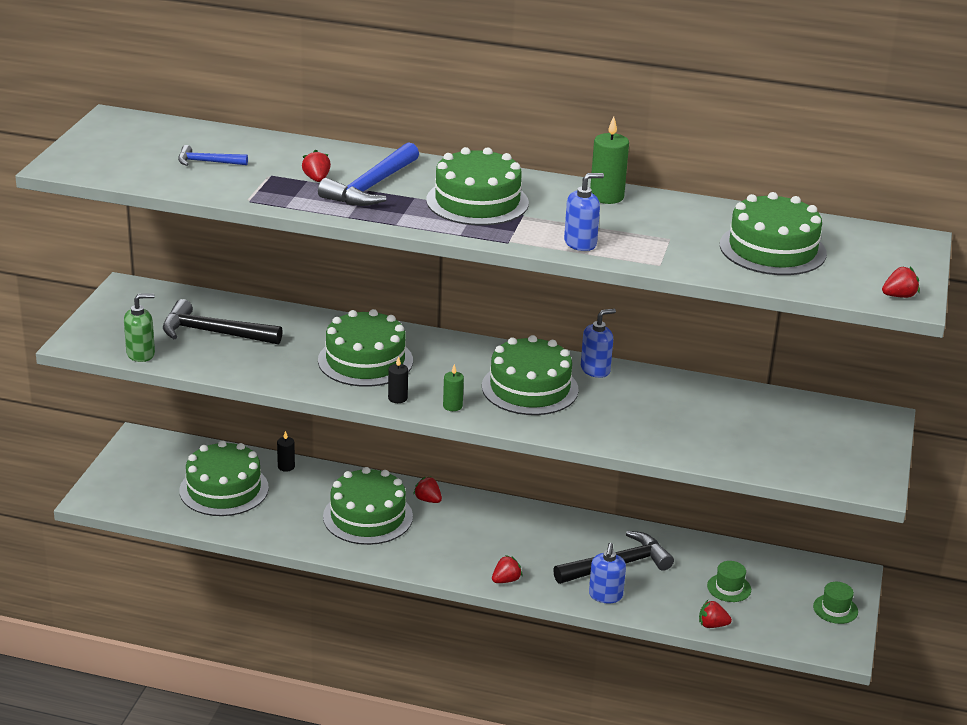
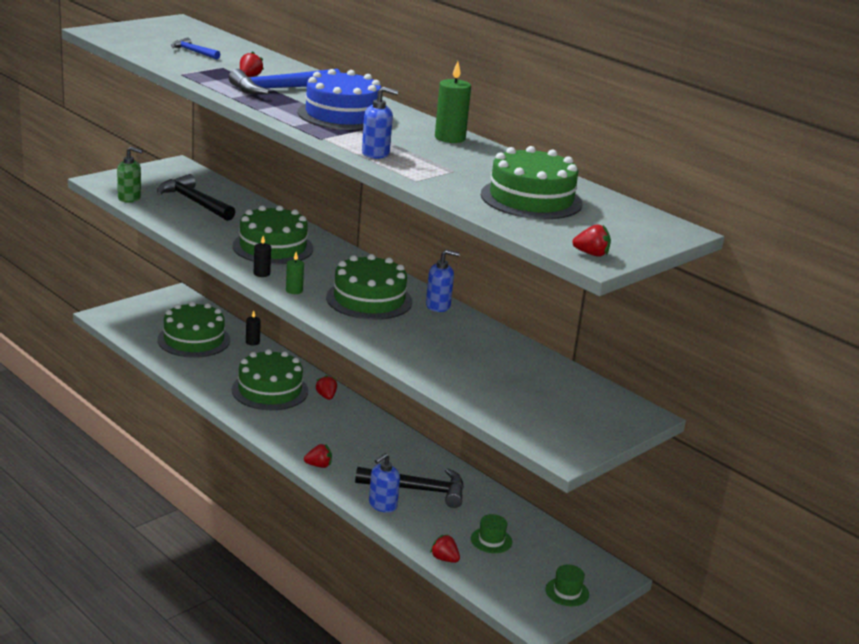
camera: 30 degrees right, 5 degrees down
(477, 201) = (342, 115): green cake -> blue cake

